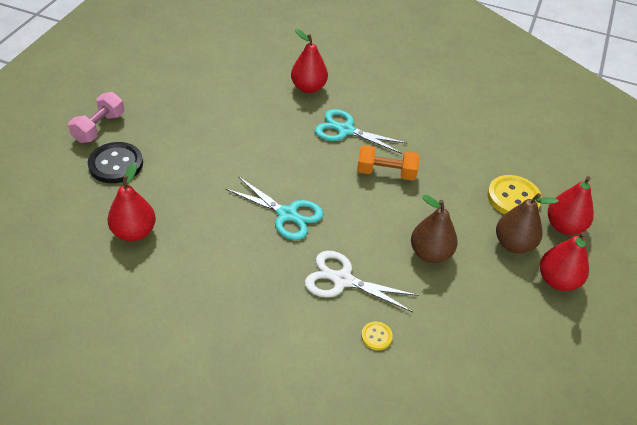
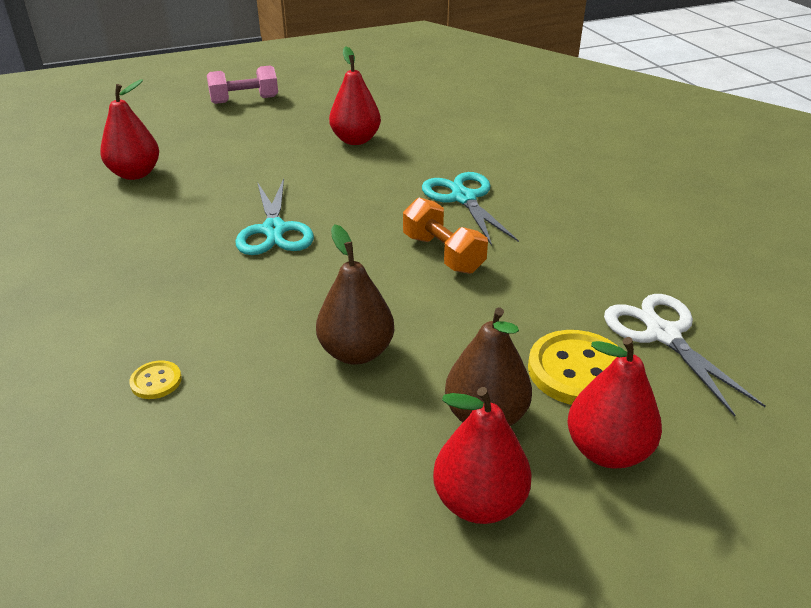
camera: 50 degrees right, 10 degrees down
(116, 164) = (210, 126): black button -> none
(308, 88) = (486, 149): red pear -> red pear (355, 140)
(342, 280) = (220, 311): white scissors -> white scissors (662, 334)

